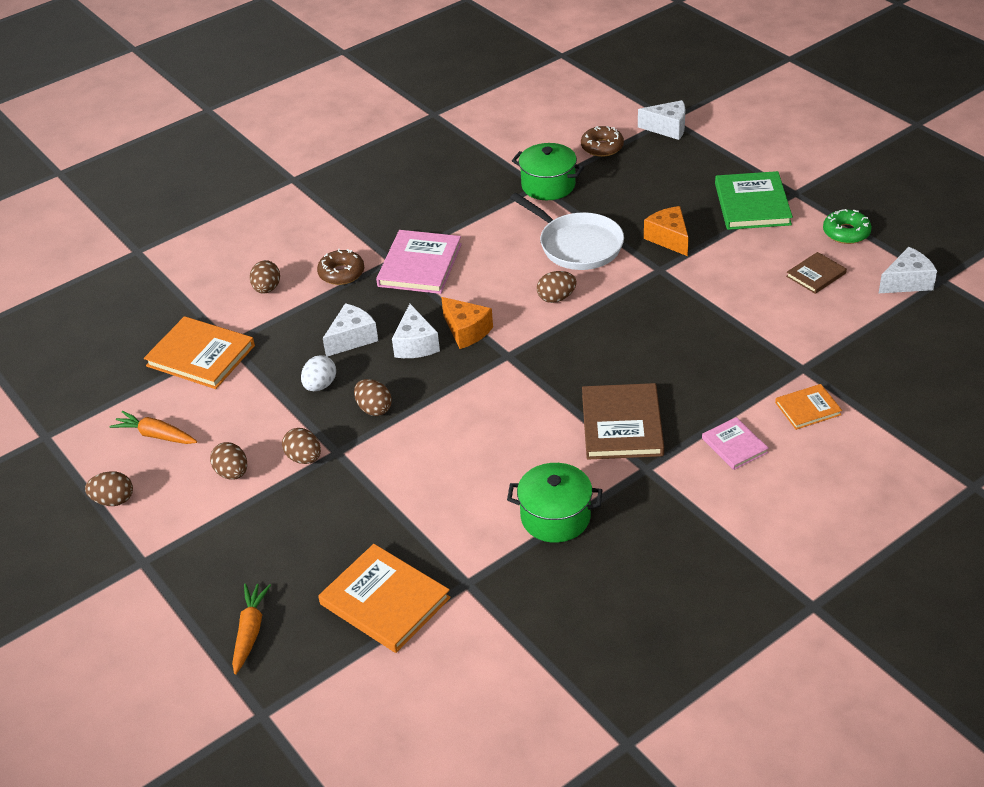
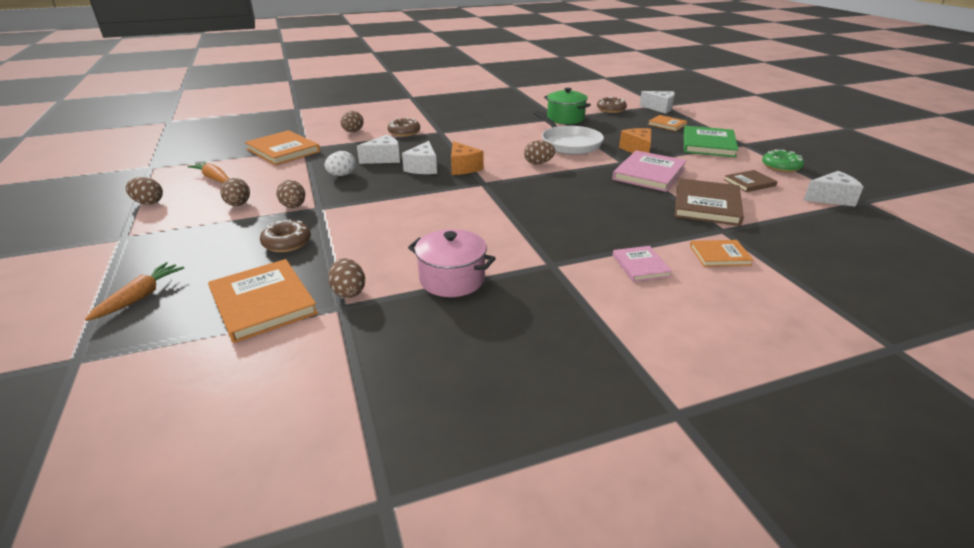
camera: 15 degrees right, 10 degrees down
(343, 516) = (287, 243): none -> brown donut
(374, 409) = (366, 192): brown egg -> brown egg (349, 292)
(419, 265) = (456, 136): pink book -> pink book (649, 174)
(555, 517) = (452, 279): green pot -> pink pot
(622, 425) = (547, 234): brown book -> brown book (707, 205)
(688, 168) = (667, 124): none -> orange book

